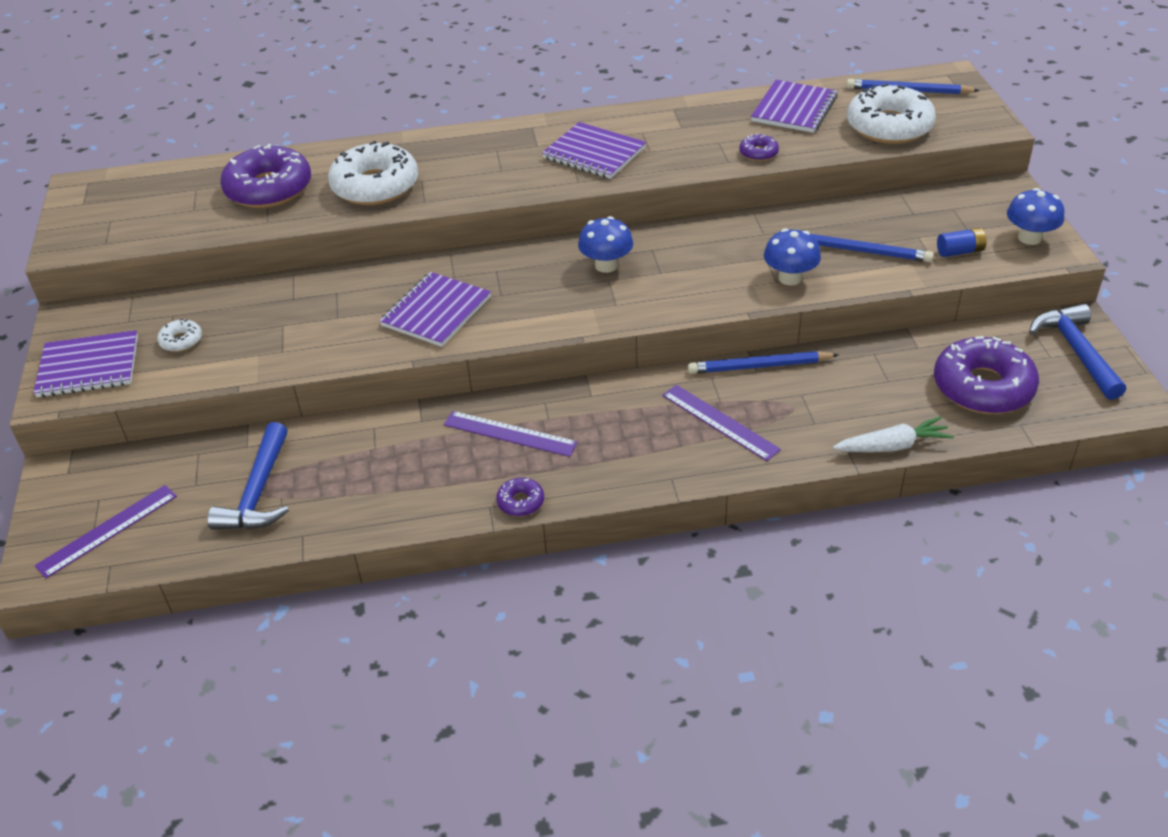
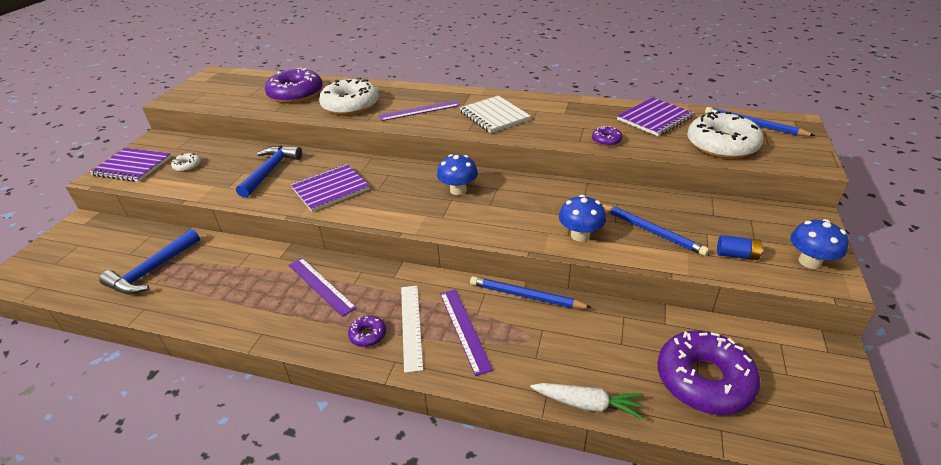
camera: 25 degrees right, 5 degrees down
(107, 530) = (62, 265): purple ruler -> purple ruler (419, 110)
(520, 502) = (283, 338): purple donut -> purple donut (368, 335)
(594, 153) = (494, 116): purple notebook -> white notebook
(658, 438) = (411, 326): none -> white ruler
(1076, 351) = (816, 378): blue hammer -> blue hammer (270, 171)

